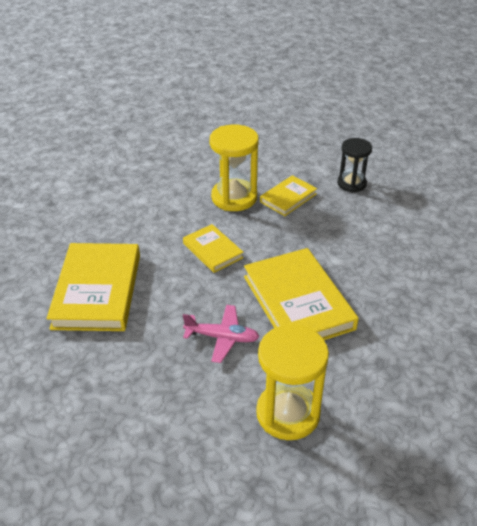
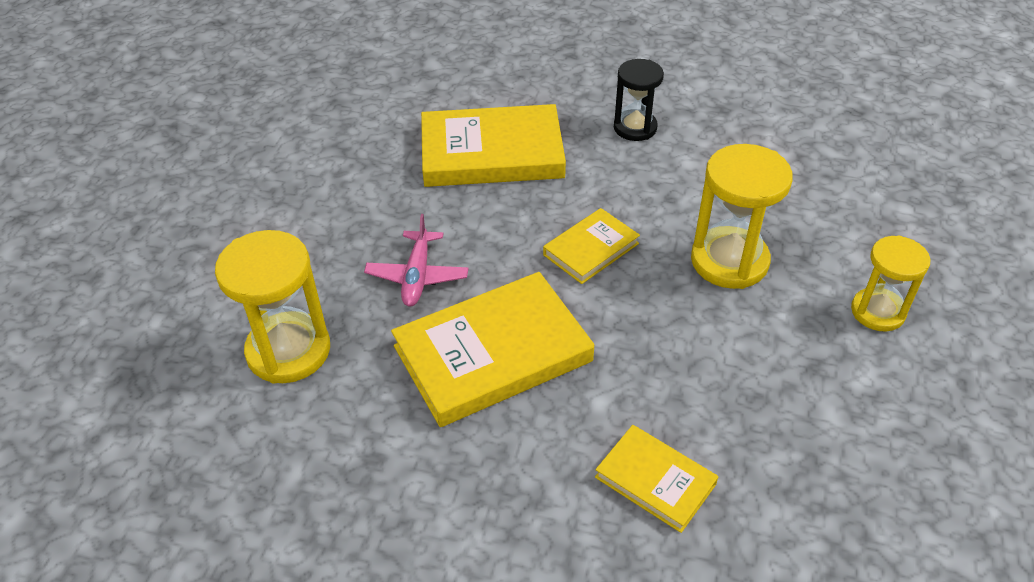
camera: 85 degrees right, 5 degrees up
(279, 157) = (877, 312): none -> yellow hourglass
(288, 198) = (752, 330): yellow book -> yellow book (655, 480)
(351, 183) = (834, 426): black hourglass -> black hourglass (635, 128)

